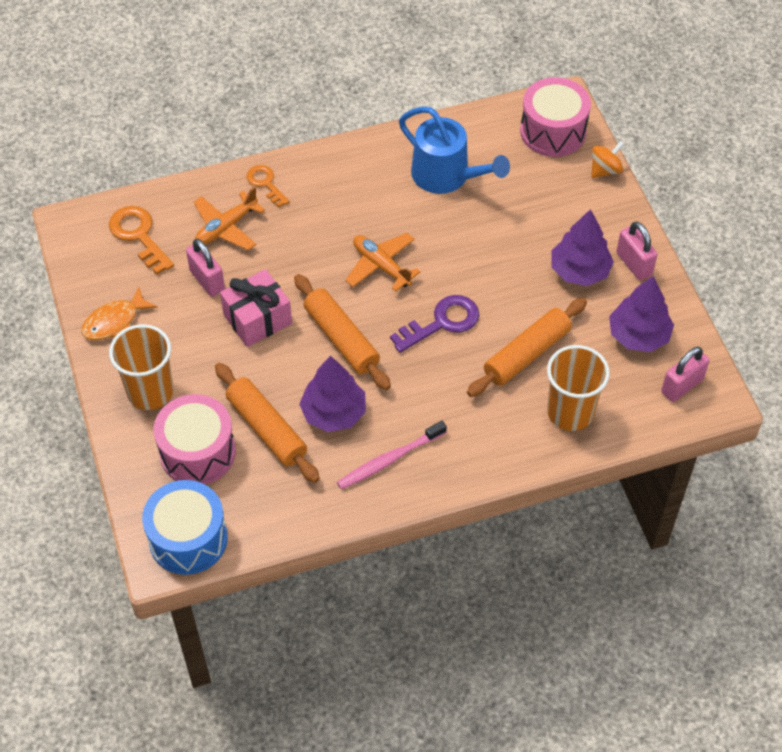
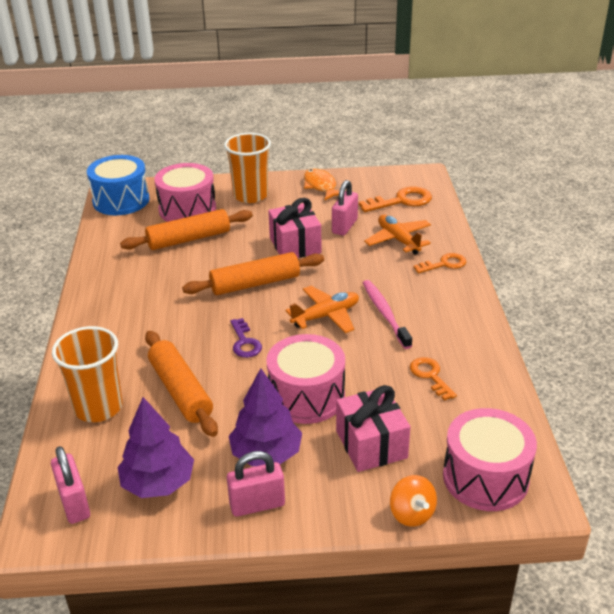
camera: 105 degrees right, 20 degrees down
(207, 280) = (344, 226): pink padlock -> pink padlock turned 45 degrees counterclockwise
(333, 413) = (184, 271): purple tree -> none
(389, 460) = (122, 292): pink toothbrush -> pink toothbrush (385, 313)
(442, 322) = (244, 342): purple key -> purple key, size x0.65
(446, 176) = (430, 376): blue watering can -> orange key
(502, 258) = (306, 396): none -> pink drum
(544, 204) = (371, 444): none -> pink gift

